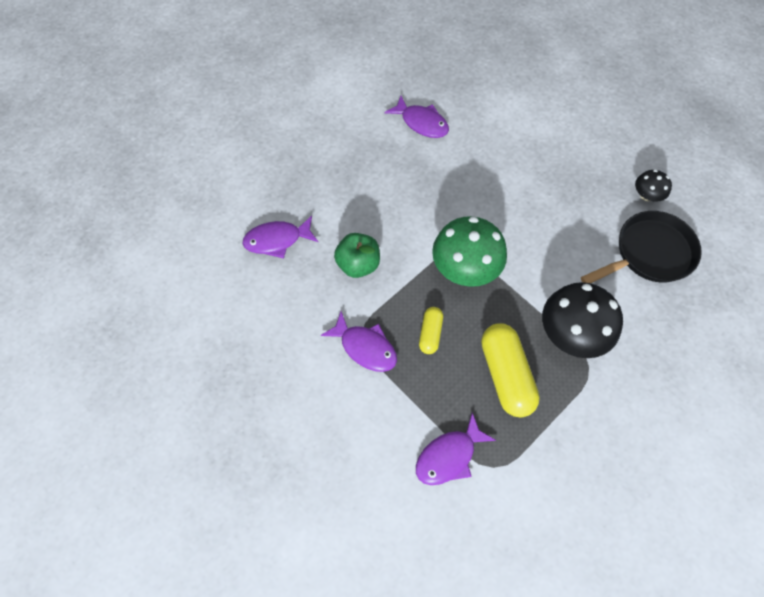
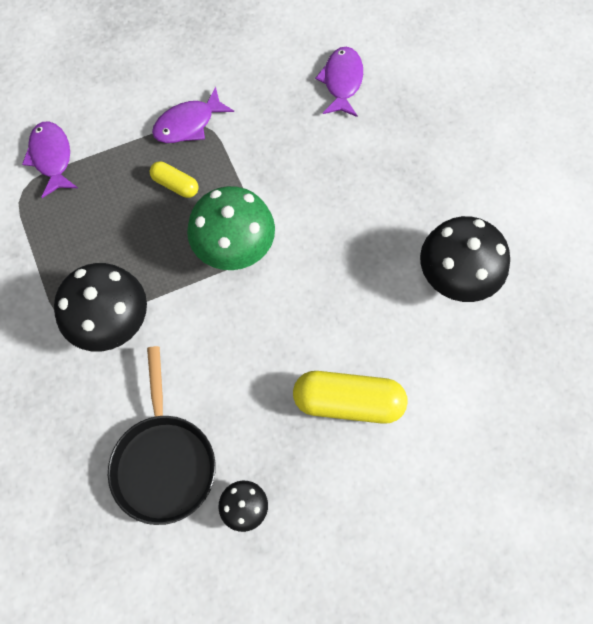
camera: 110 degrees right, 5 degrees up
(358, 264) = (282, 145): green apple -> none
(421, 123) = (456, 275): purple fish -> black mushroom
(505, 375) = (100, 236): yellow capsule -> yellow capsule (348, 401)

